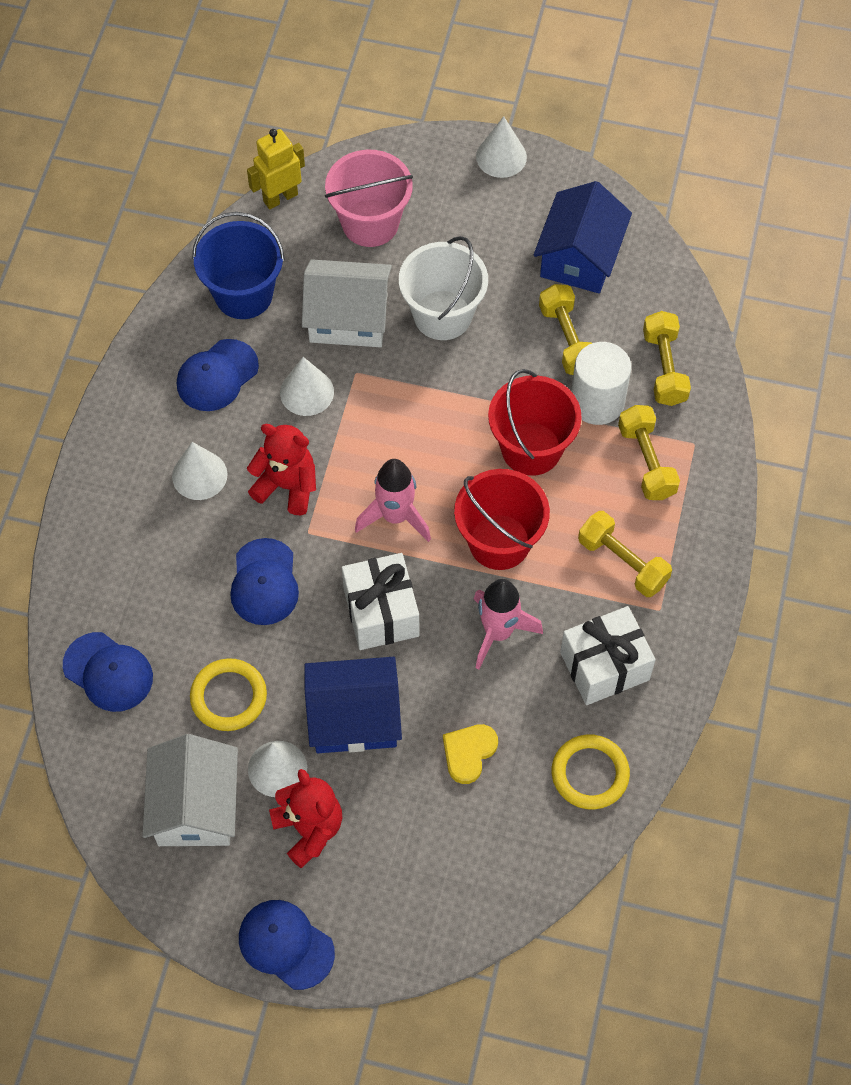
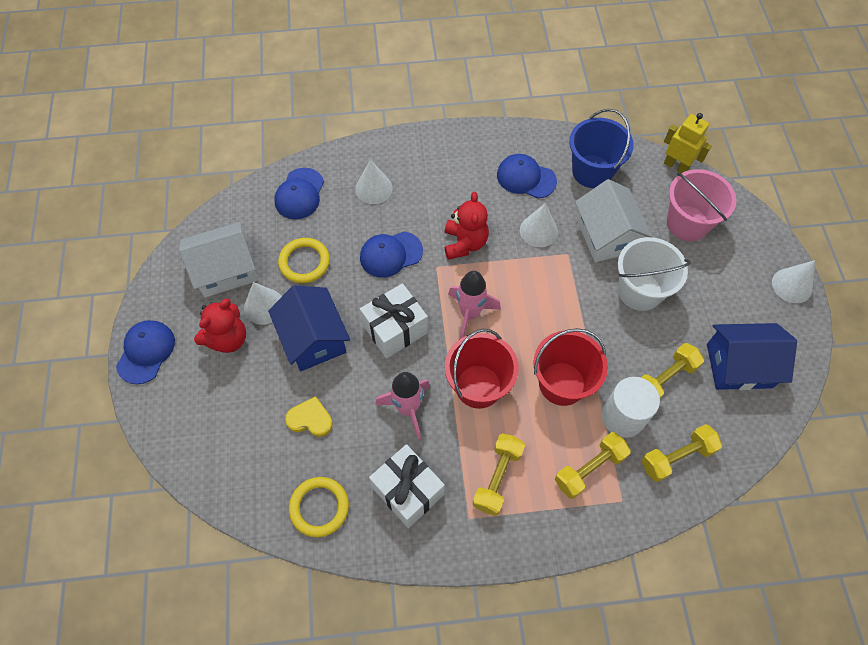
camera: 70 degrees right, 0 degrees up
(199, 475) = (451, 193): white cone -> white cone (373, 188)

